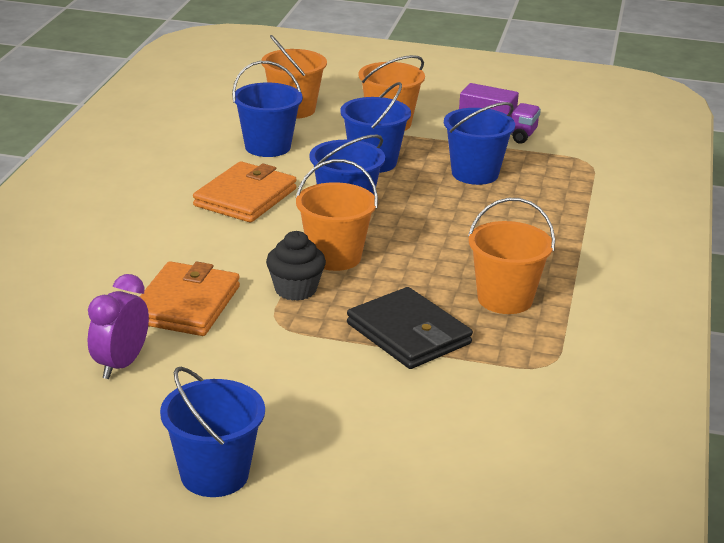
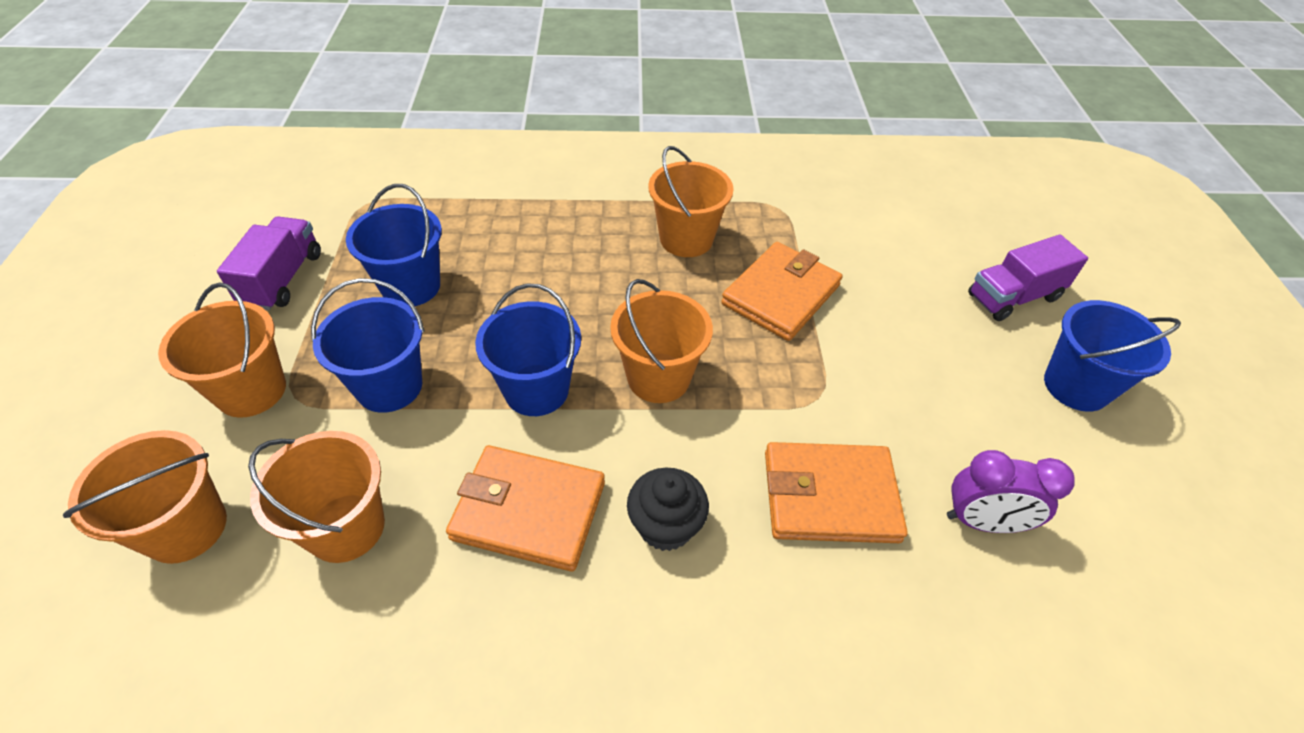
camera: 105 degrees left, 20 degrees up
(267, 147) = (346, 527): blue bucket -> orange bucket
(295, 290) = (745, 398): black cupcake -> black cupcake (665, 526)
(352, 484) = (1013, 297): none -> purple truck
(408, 333) = (780, 295): black wallet -> orange wallet

